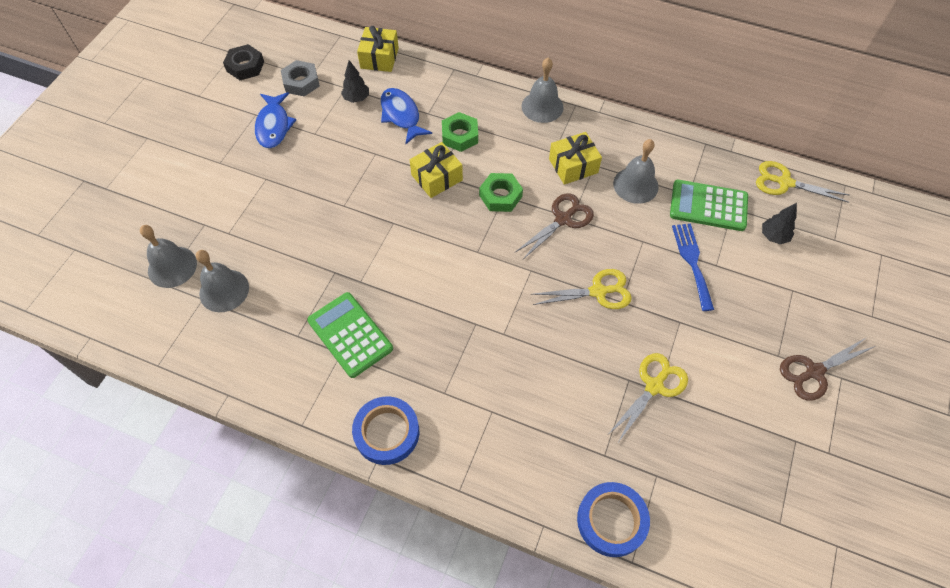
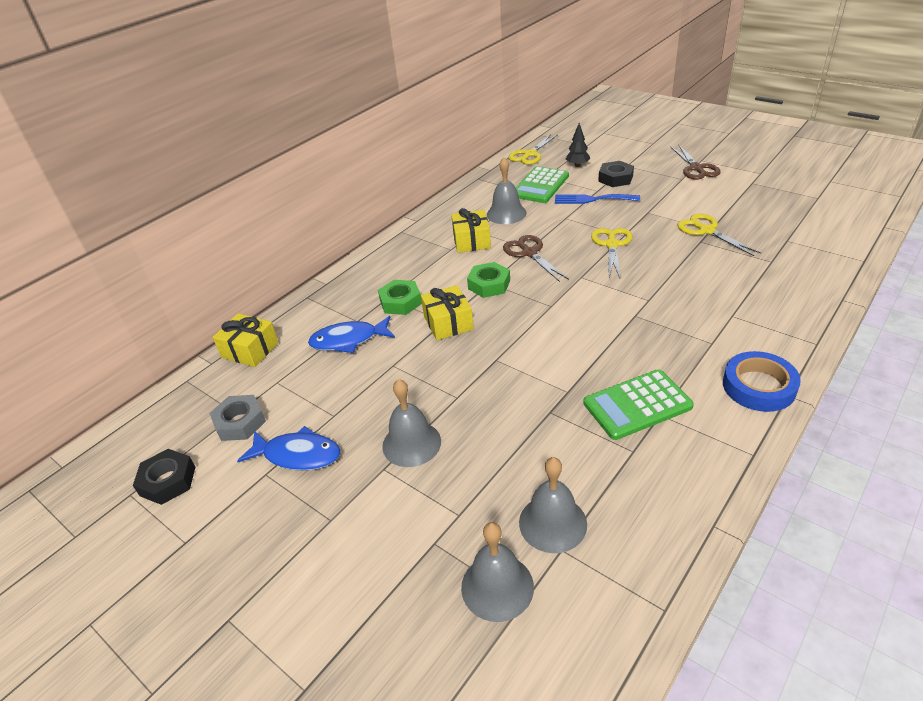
camera: 70 degrees left, 20 degrees down
(356, 98) = (301, 374): black tree -> none
(542, 106) = (392, 249): grey bell -> grey bell (411, 443)
(611, 520) = (830, 265): blue tape -> none
(753, 281) = (615, 178): none -> black nut

